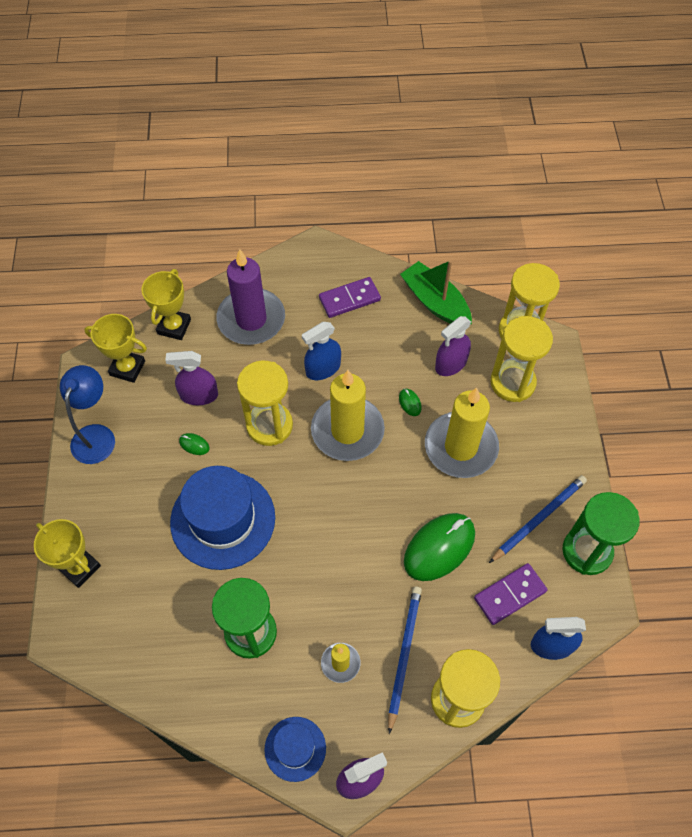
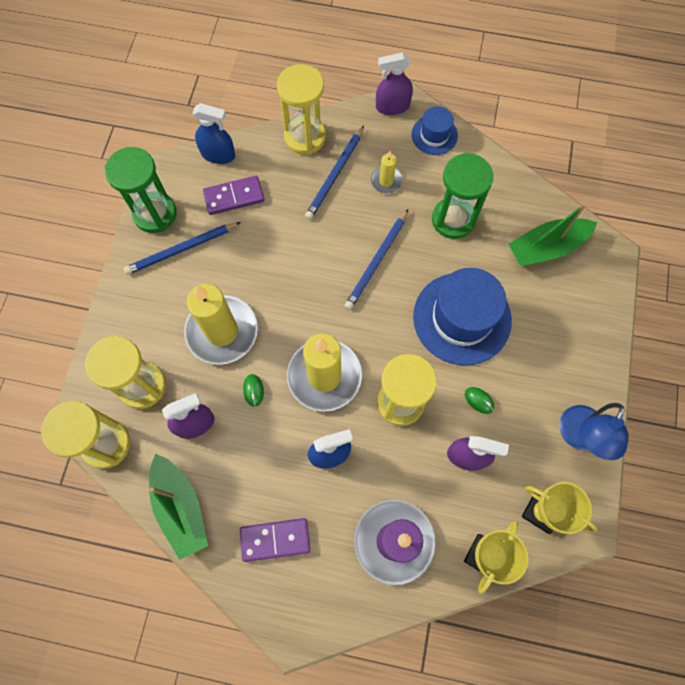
camera: 165 degrees left, 10 degrees up
(79, 567) = (596, 307): yellow trophy -> none
(137, 625) = (547, 248): none -> green boat
(326, 559) = (377, 261): none -> blue pencil
(439, 548) = (277, 246): green mouse -> none

